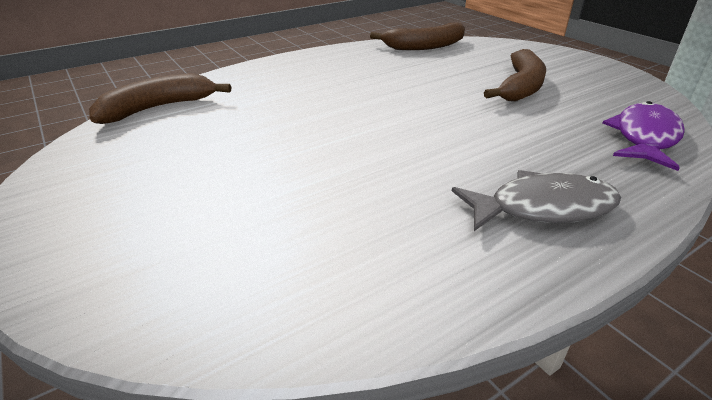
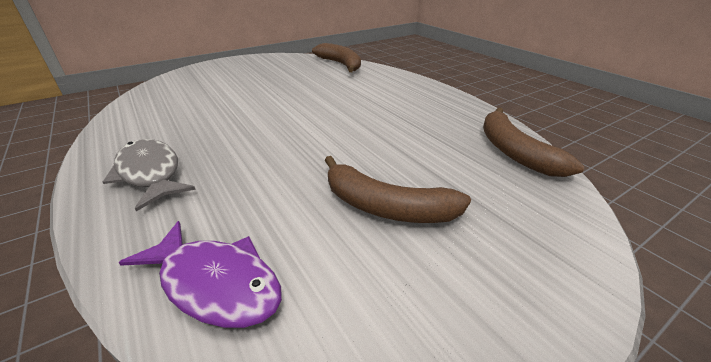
camera: 90 degrees right, 0 degrees up
(542, 208) = (150, 173): grey fish -> grey fish turned 150 degrees clockwise

